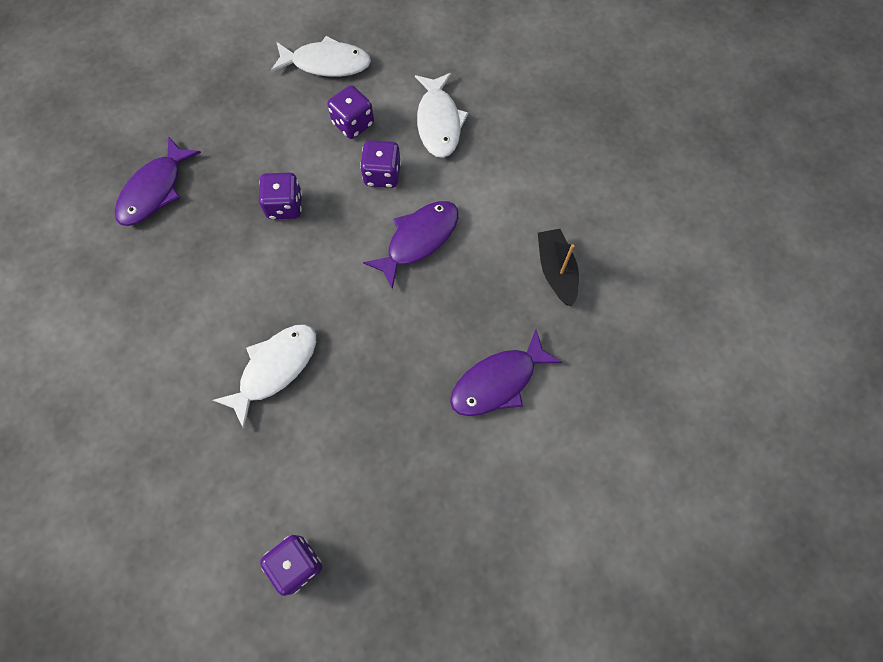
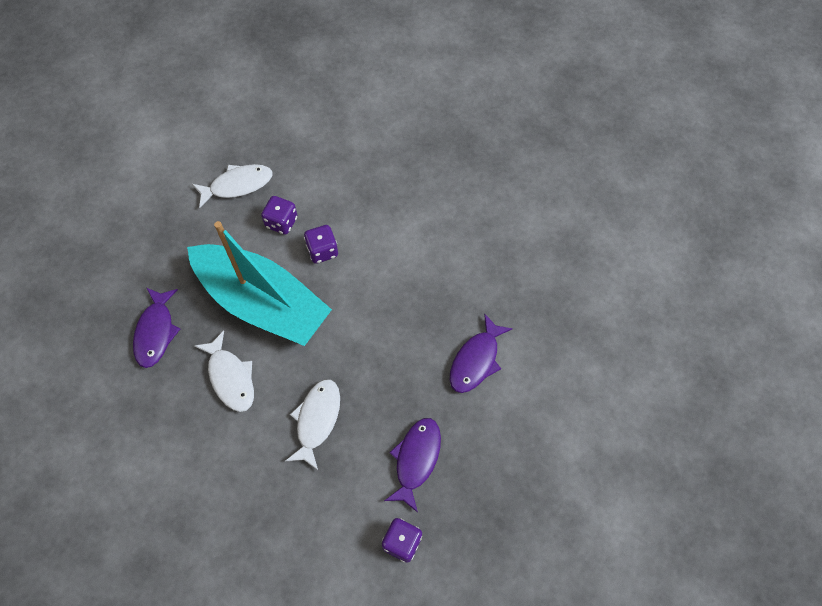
camera: 25 degrees left, 5 degrees down
(285, 206) = (262, 303): purple dice -> turquoise boat
(418, 240) = (372, 287): purple fish -> purple fish (416, 460)
(438, 122) = (344, 196): white fish -> white fish (230, 377)
(556, 271) = (478, 269): black boat -> none

